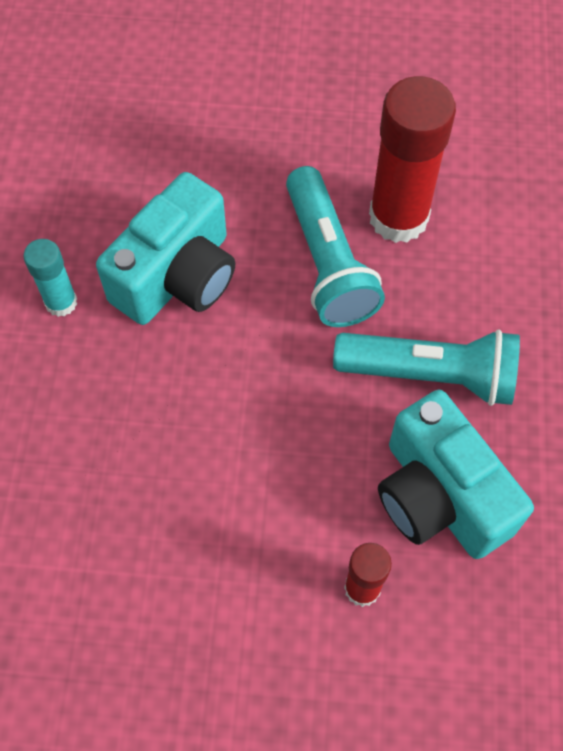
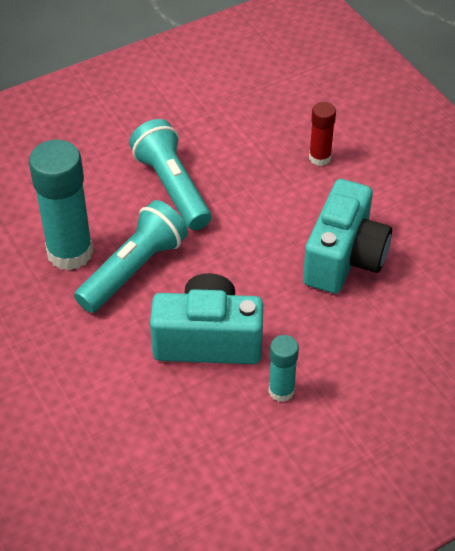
camera: 125 degrees left, 15 degrees down
(398, 217) = (70, 252): red glue stick -> turquoise glue stick
(439, 496) = (242, 152): turquoise camera -> turquoise camera (344, 258)

